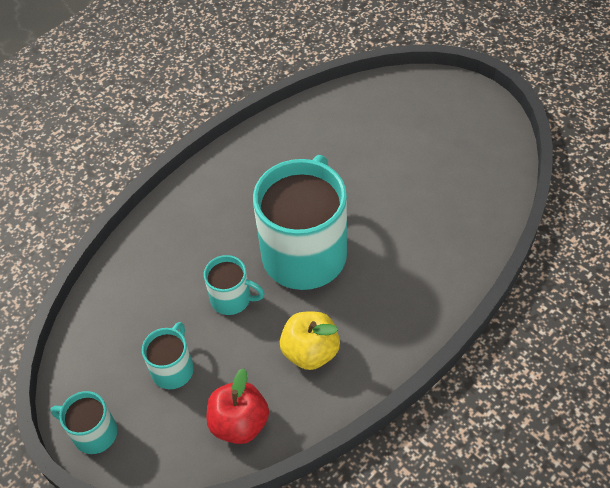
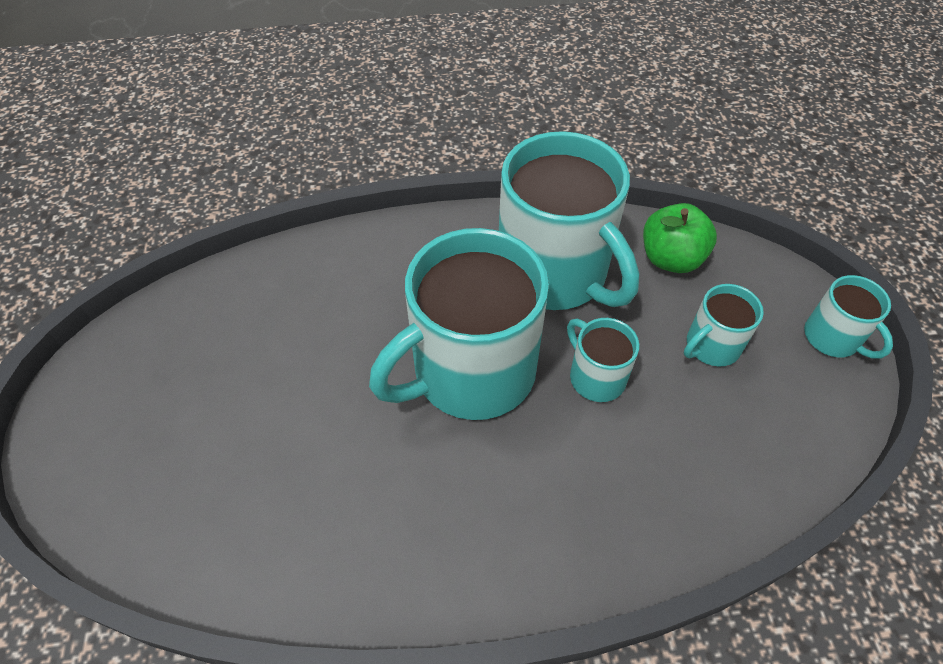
camera: 145 degrees left, 0 degrees up
(239, 423) = (671, 258): red apple -> green apple
(310, 351) = (555, 273): yellow apple -> turquoise mug

